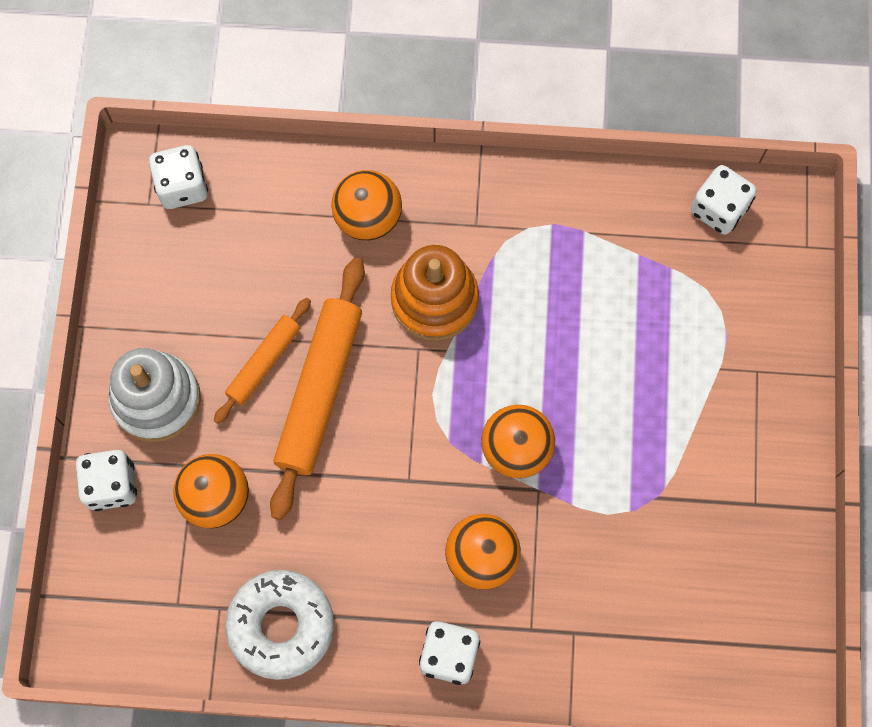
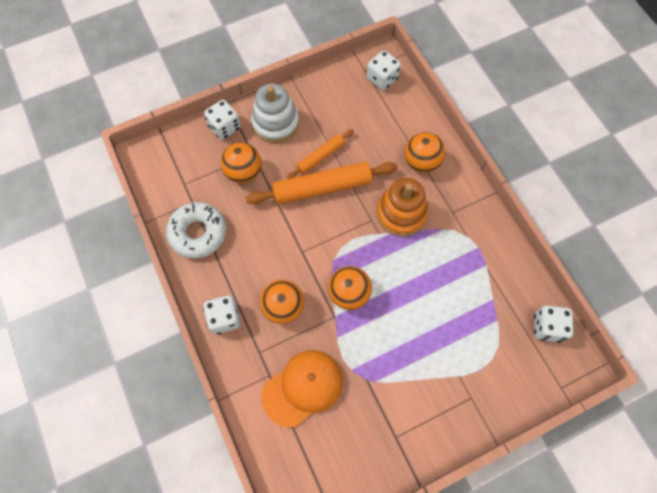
camera: 60 degrees right, 5 degrees down
(264, 363) = (320, 157): orange rolling pin -> orange rolling pin turned 45 degrees counterclockwise
(618, 594) = (303, 388): none -> orange cap

